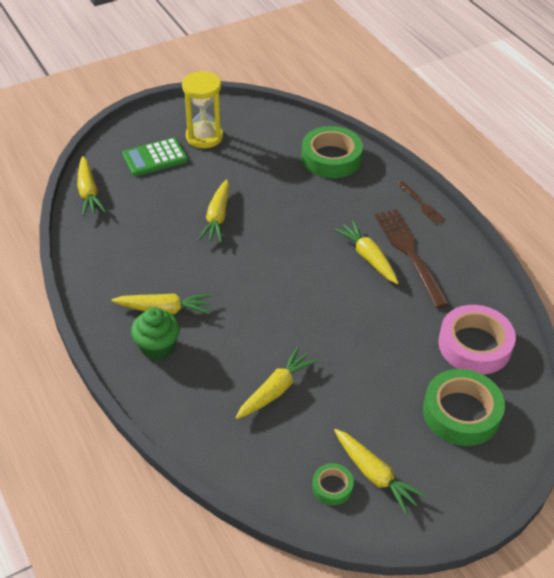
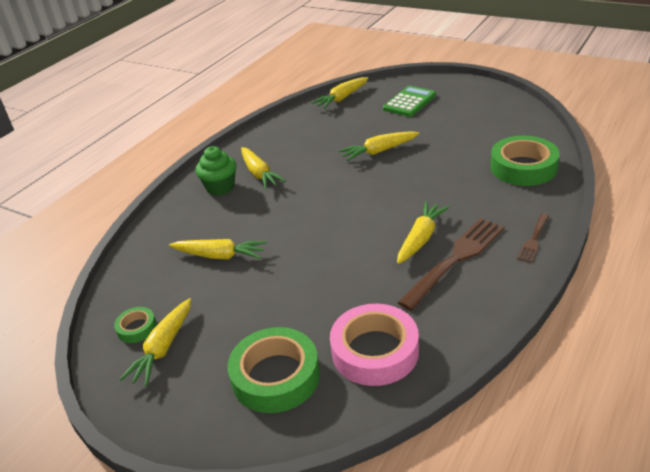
camera: 65 degrees right, 10 degrees down
(155, 158) = (409, 102): green calculator -> green calculator turned 90 degrees clockwise
(204, 137) = (461, 108): yellow hourglass -> none

